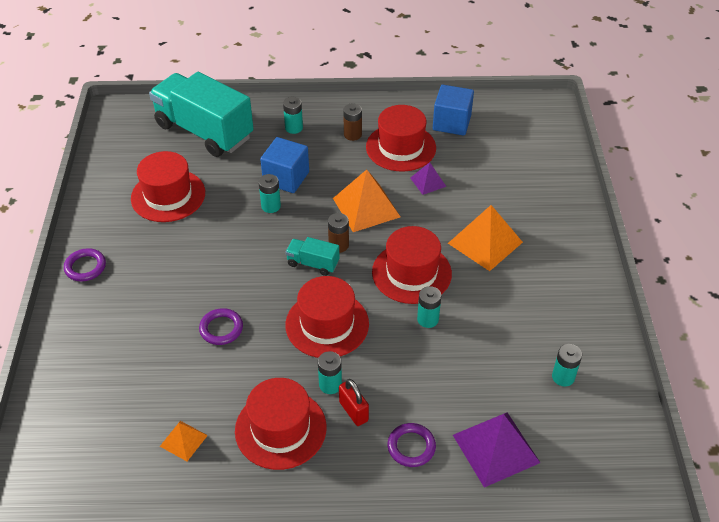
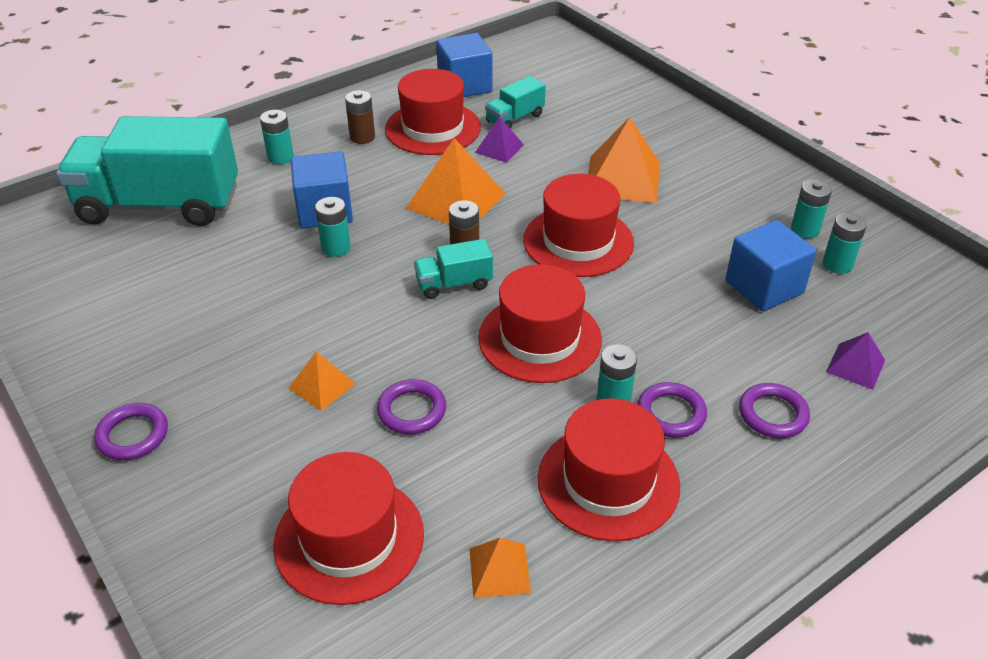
camera: 35 degrees left, 5 degrees down
(168, 195) = (178, 295): red hat -> red hat (349, 538)
(191, 289) = (322, 385): none -> orange pyramid
(353, 411) = (671, 413): red padlock -> purple ring
(428, 319) = (646, 278): turquoise battery -> turquoise battery (805, 230)
(459, 163) = (515, 118): none -> turquoise truck
(495, 365) = (764, 287): none -> blue cube
(496, 448) = (855, 366): purple pyramid -> purple pyramid, size x0.54

